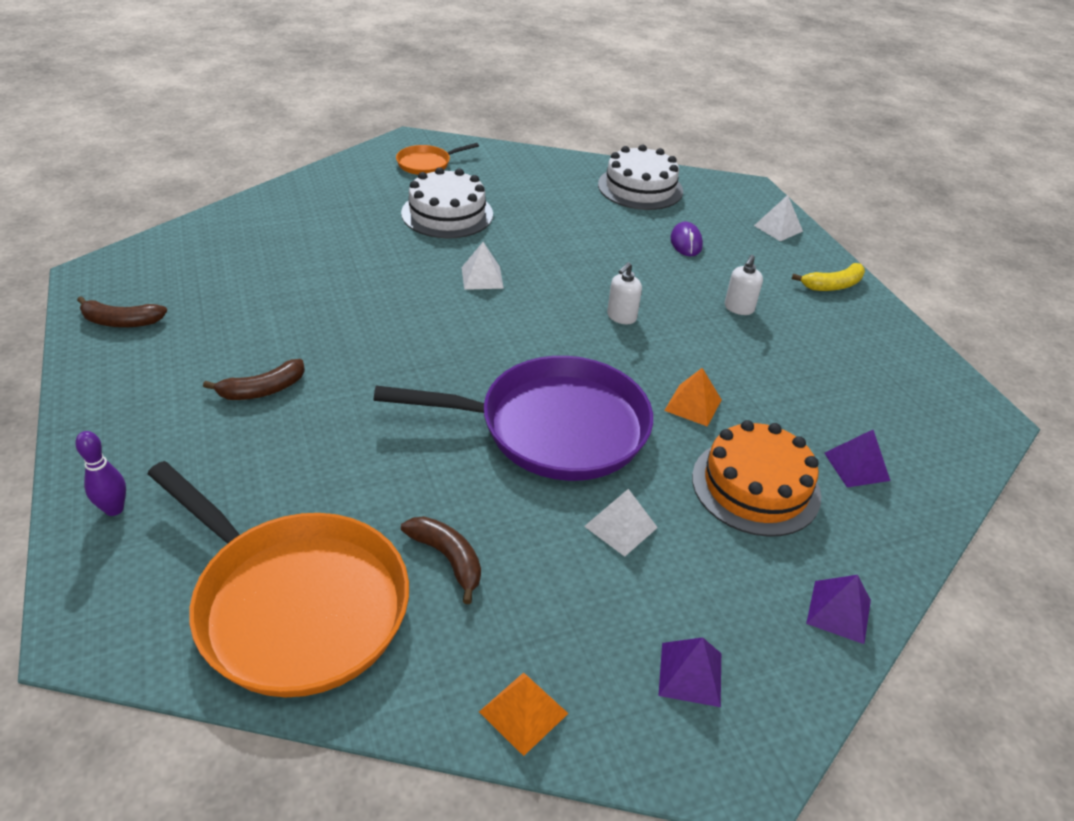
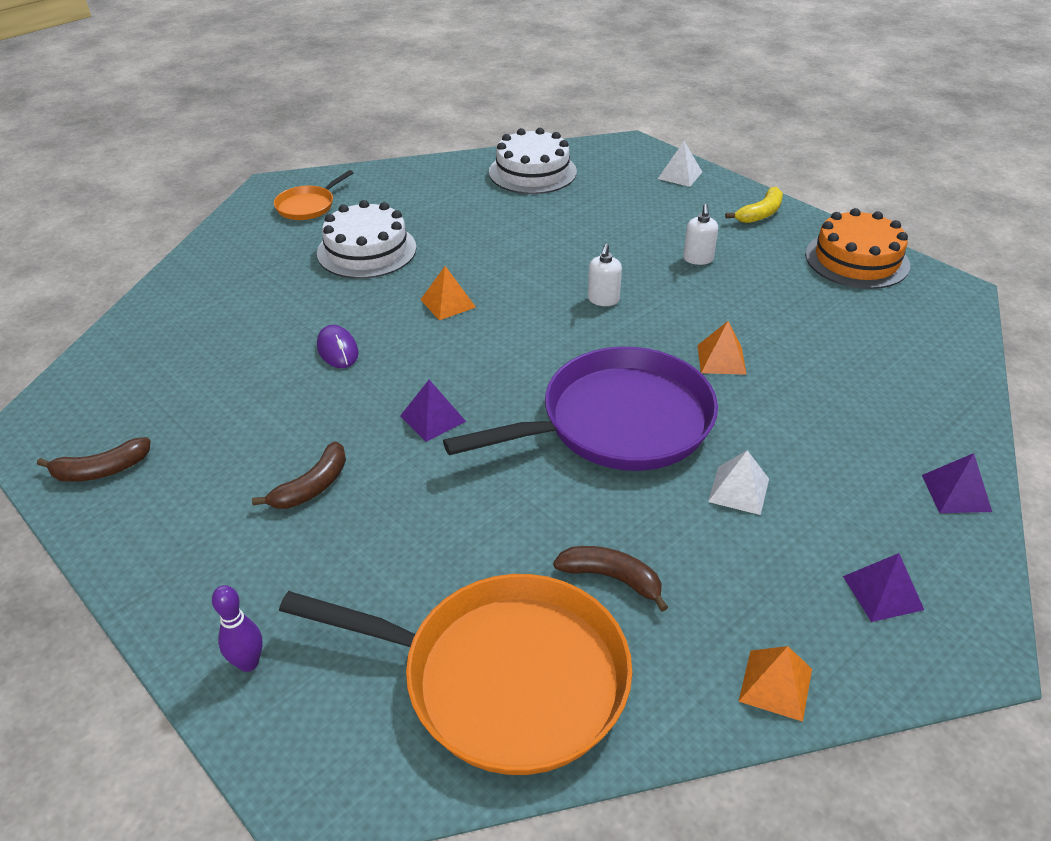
camera: 20 degrees left, 0 degrees up
(482, 277) = (448, 303): white pyramid -> orange pyramid
(686, 242) = (610, 212): purple mouse -> purple mouse (337, 350)
(755, 486) = (821, 412): orange cake -> orange cake (857, 260)
(856, 466) = (886, 366): purple pyramid -> purple pyramid (433, 418)

